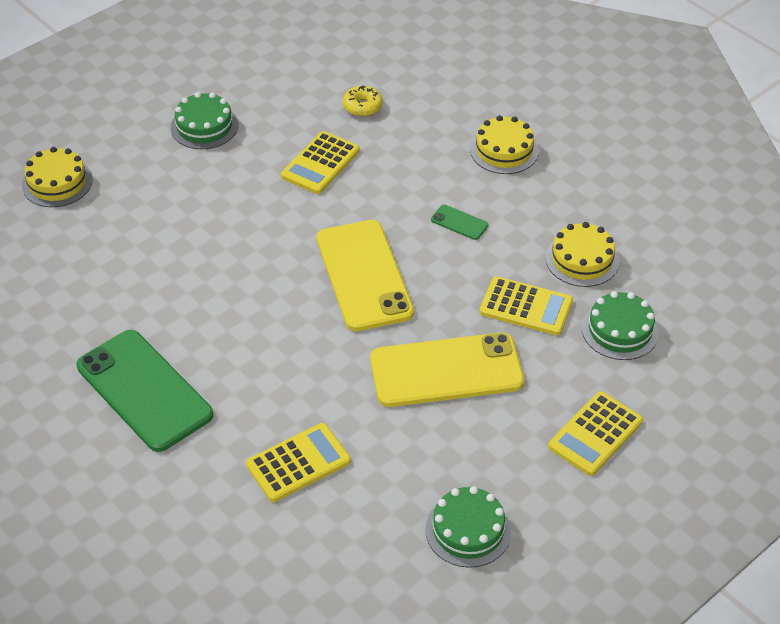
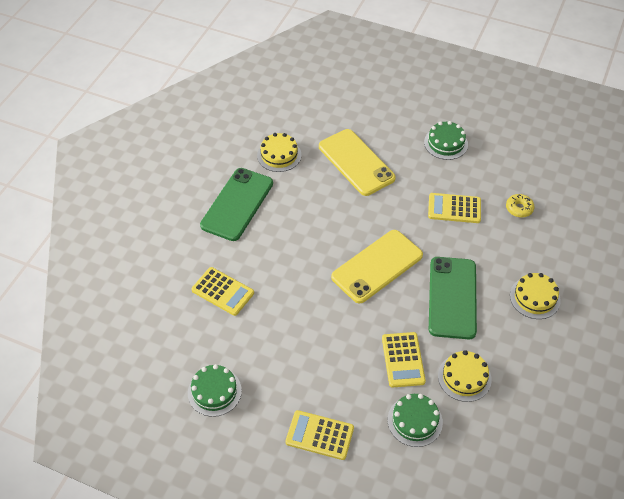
camera: 65 degrees right, 5 degrees up
(57, 182) = (359, 103): yellow cake -> yellow cake (279, 155)
(446, 371) = (326, 336): yellow phone -> yellow phone (356, 162)
(459, 222) = (452, 297): green phone -> green phone, size x2.47

